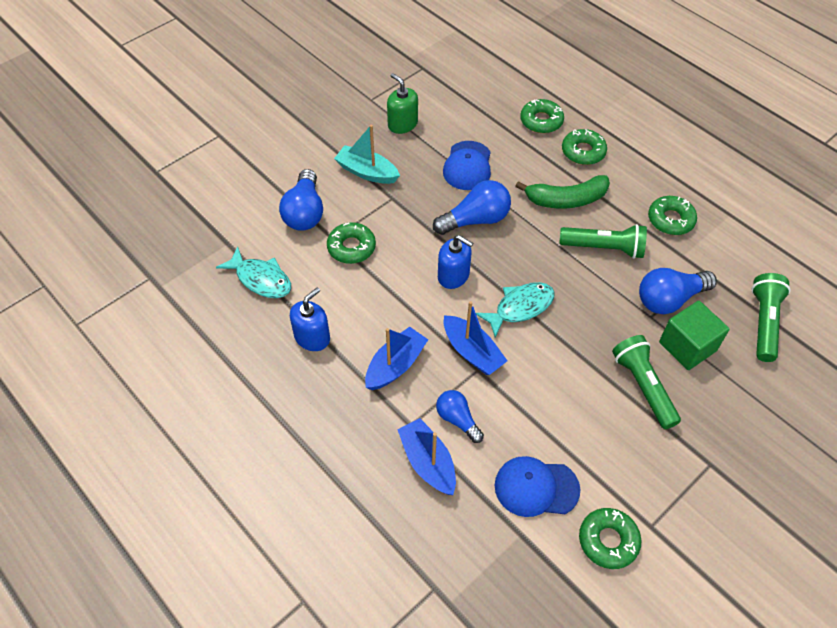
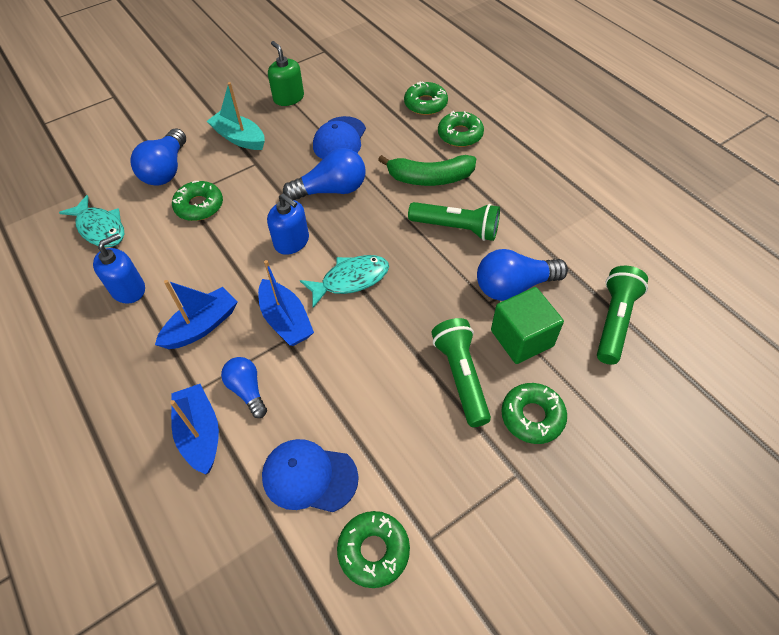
camera: 10 degrees right, 0 degrees up
(670, 220) = (535, 206): green donut -> green donut (532, 416)

